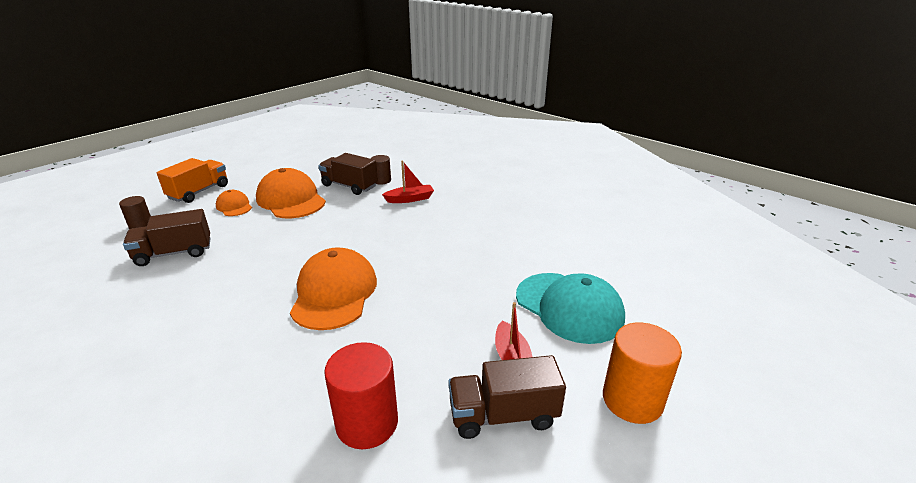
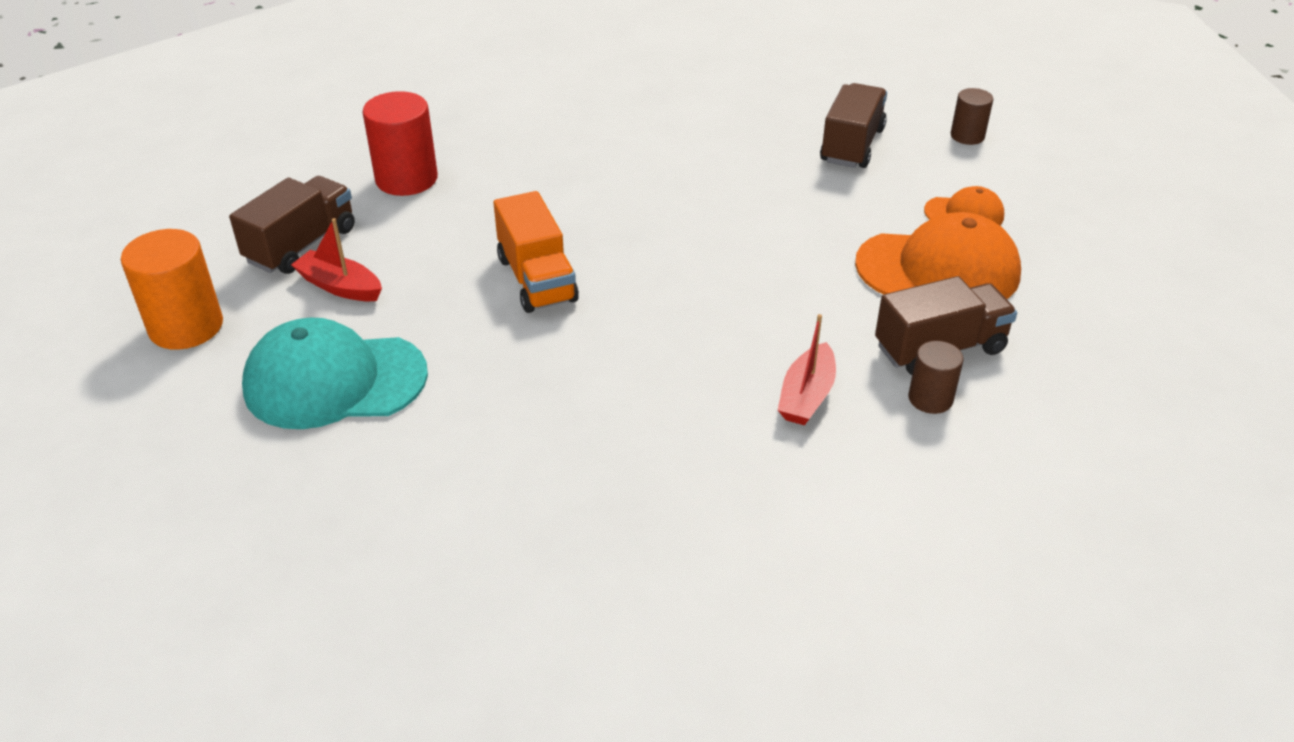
camera: 130 degrees right, 10 degrees up
(199, 192) = (1058, 196): orange truck -> orange truck (536, 279)
(334, 293) = (614, 223): orange cap -> none

